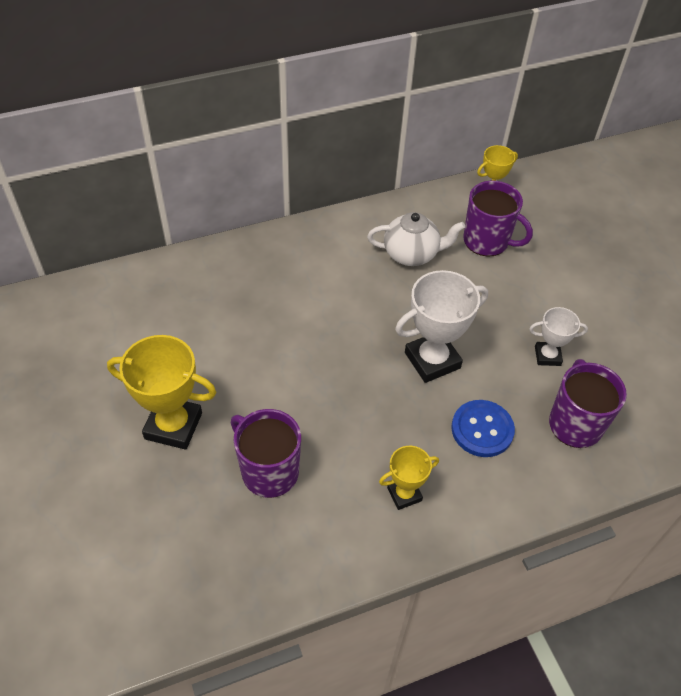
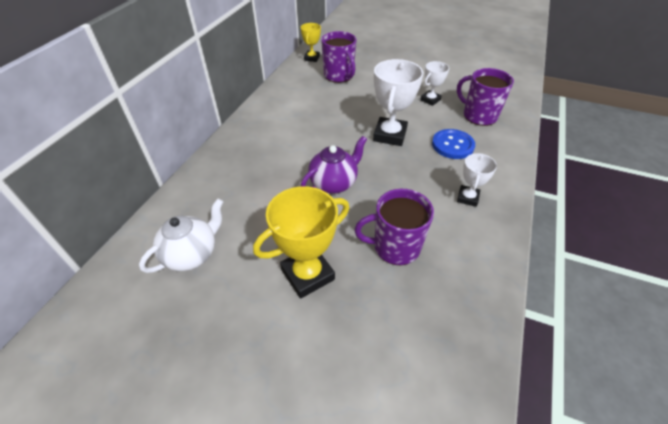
camera: 45 degrees left, 5 degrees down
(304, 364) = (334, 183): none -> purple teapot
(404, 494) = (467, 198): yellow trophy -> white trophy
(412, 254) = (313, 101): white teapot -> white teapot (192, 254)
(487, 241) = (339, 76): purple mug -> purple mug turned 75 degrees clockwise

